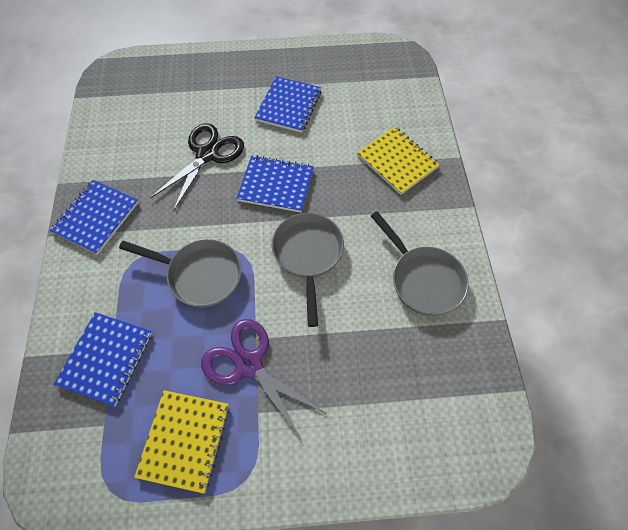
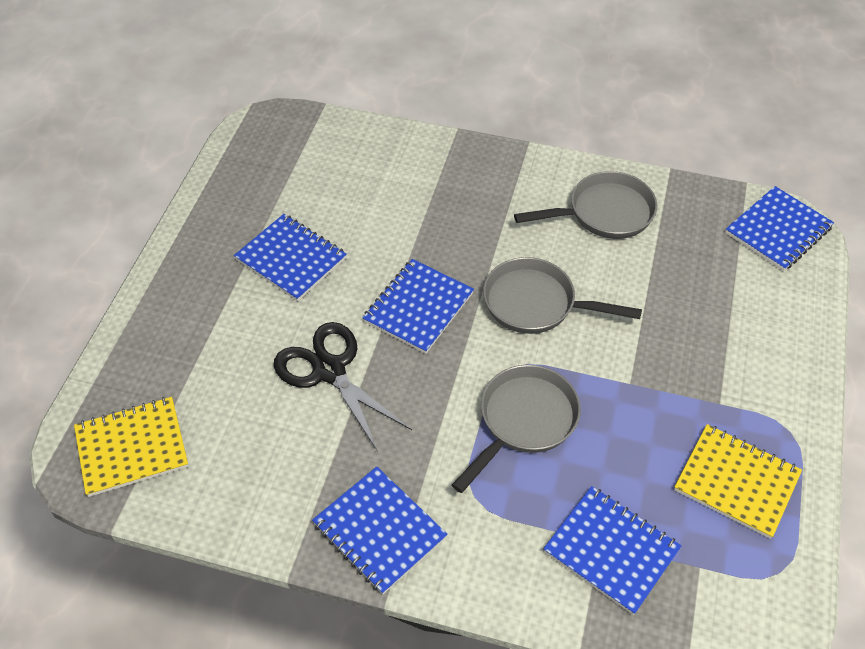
camera: 70 degrees left, 10 degrees down
(249, 364) = (661, 398): purple scissors -> none
(397, 162) = (438, 182): yellow notebook -> yellow notebook (132, 448)
(476, 430) = (778, 230): none -> blue notebook

